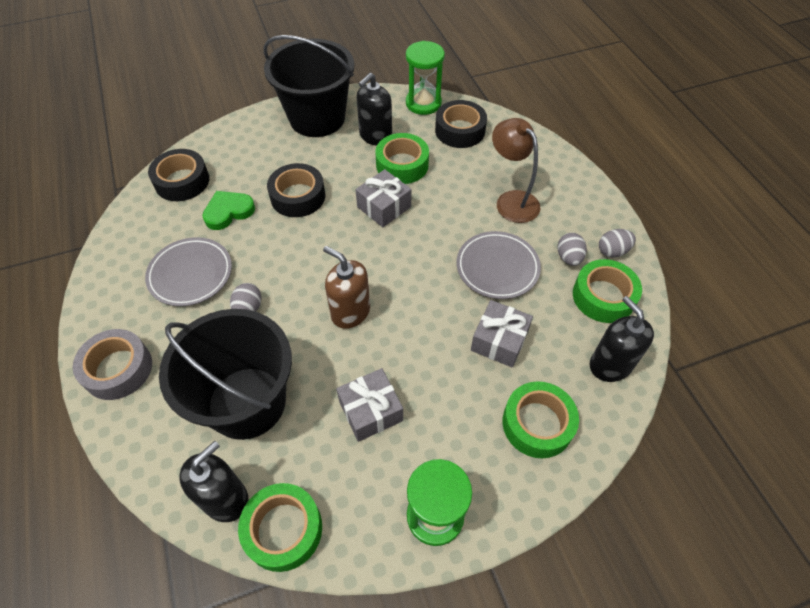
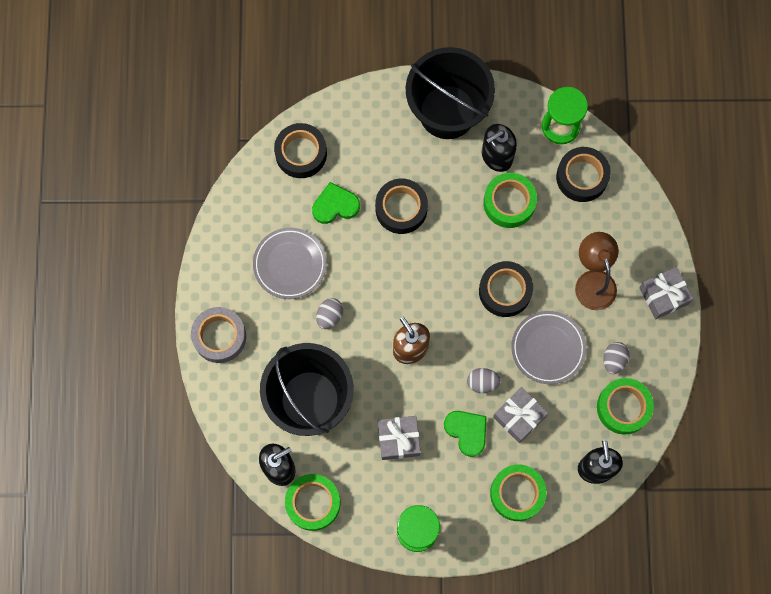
camera: 20 degrees right, 20 degrees up
(384, 207) = (474, 248): grey gift -> grey gift (663, 296)
(430, 232) = (505, 291): none -> black tape
(448, 375) = (467, 432): none -> green heart
(612, 251) = (655, 367): grey egg -> grey egg (482, 382)

